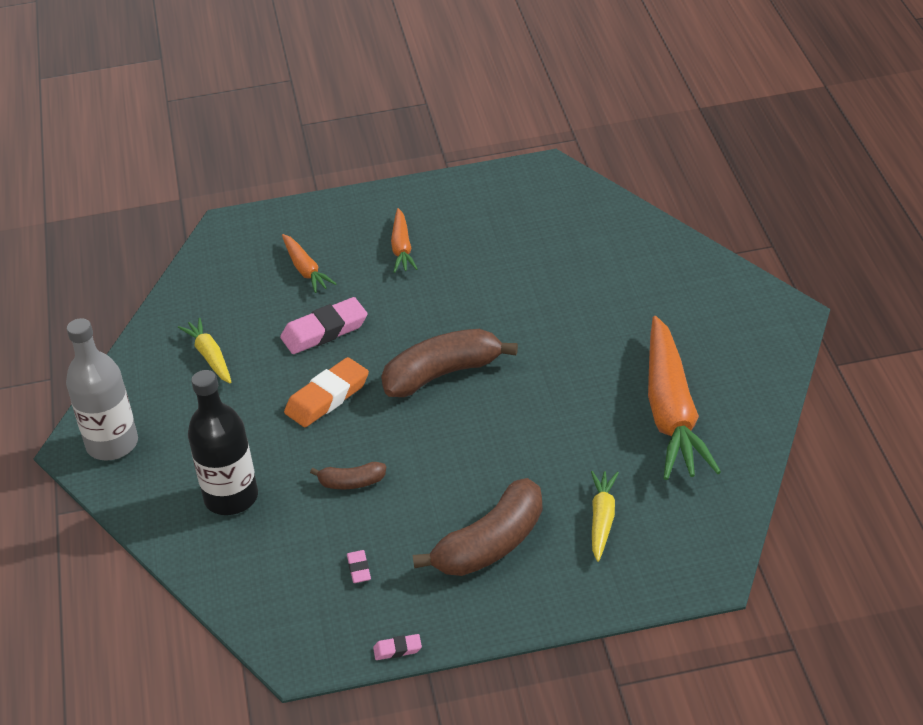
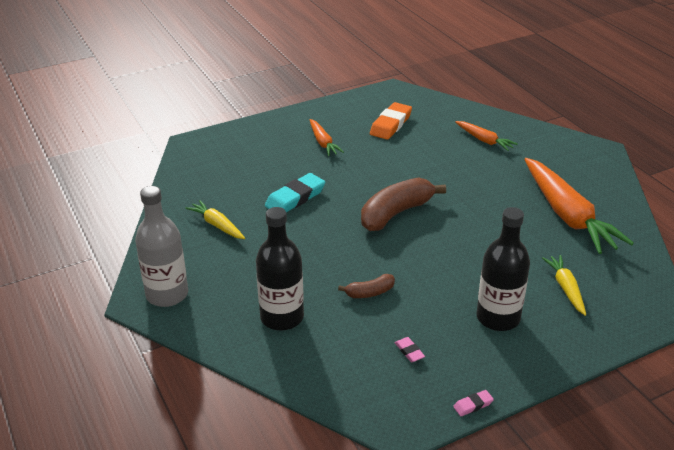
camera: 20 degrees left, 5 degrees down
(306, 270) = (261, 163): orange carrot -> orange carrot (484, 140)
(324, 331) = (295, 198): pink eraser -> turquoise eraser
(327, 397) = (320, 239): orange eraser -> orange eraser (390, 124)
(491, 545) = (498, 318): brown banana -> black bottle

